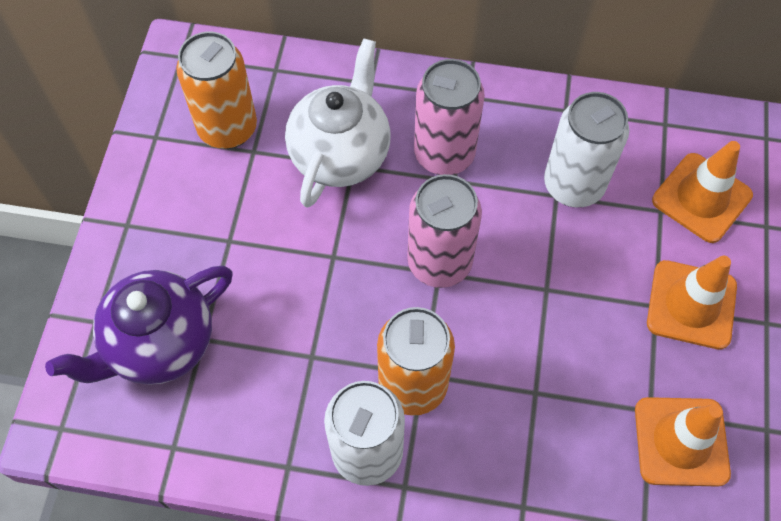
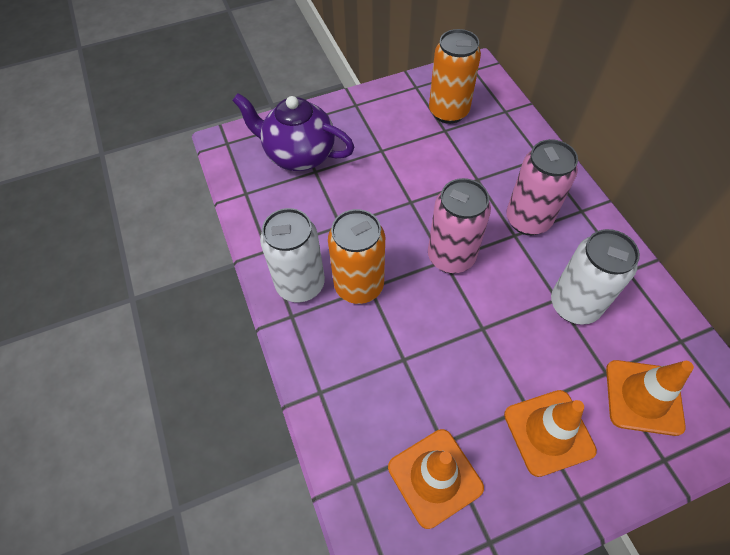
camera: 60 degrees right, 5 degrees down
(341, 154) = (479, 169): white teapot -> none

